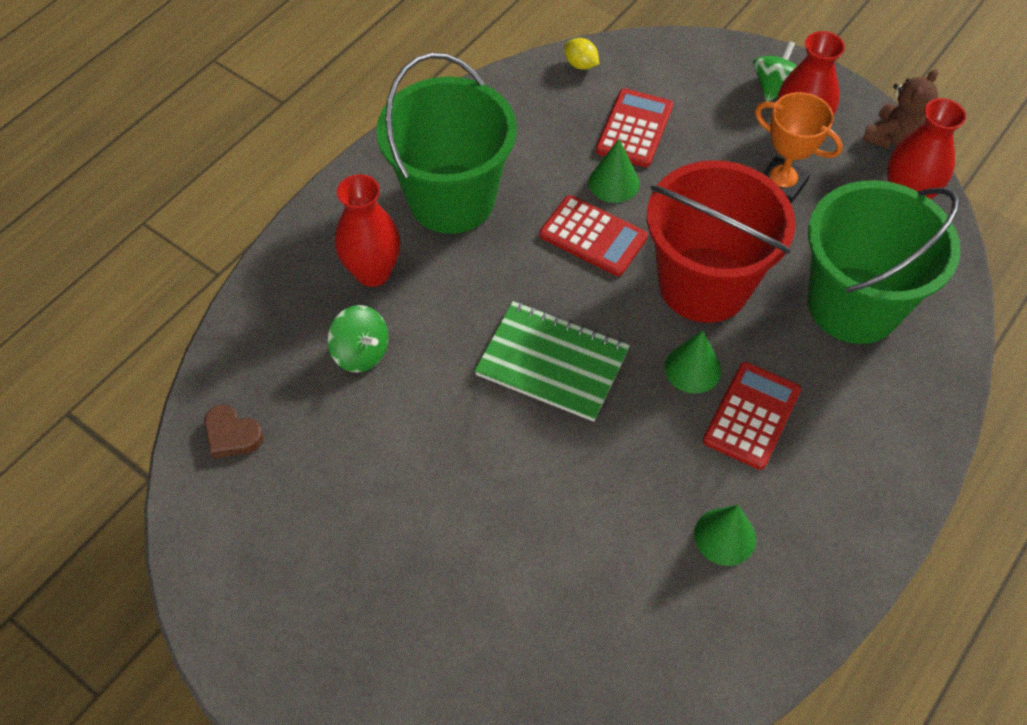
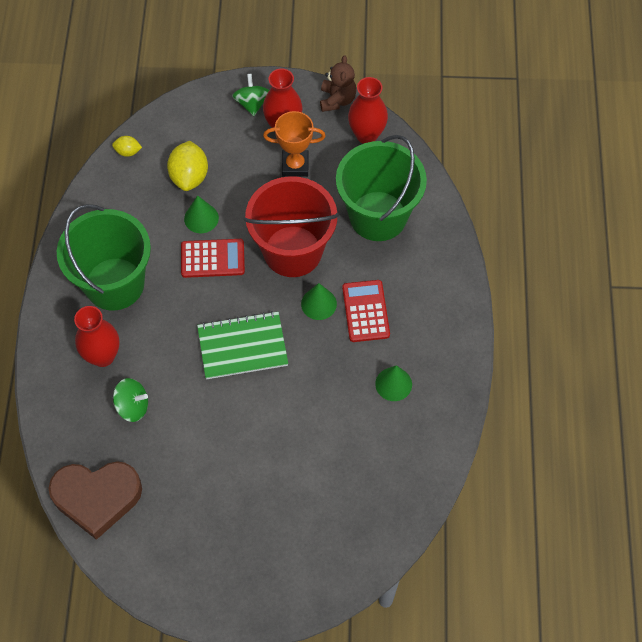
camera: 35 degrees left, 5 degrees up
(232, 435) = (97, 497): brown heart -> brown heart, size x2.20
(634, 129) = (189, 176): red calculator -> yellow lemon

